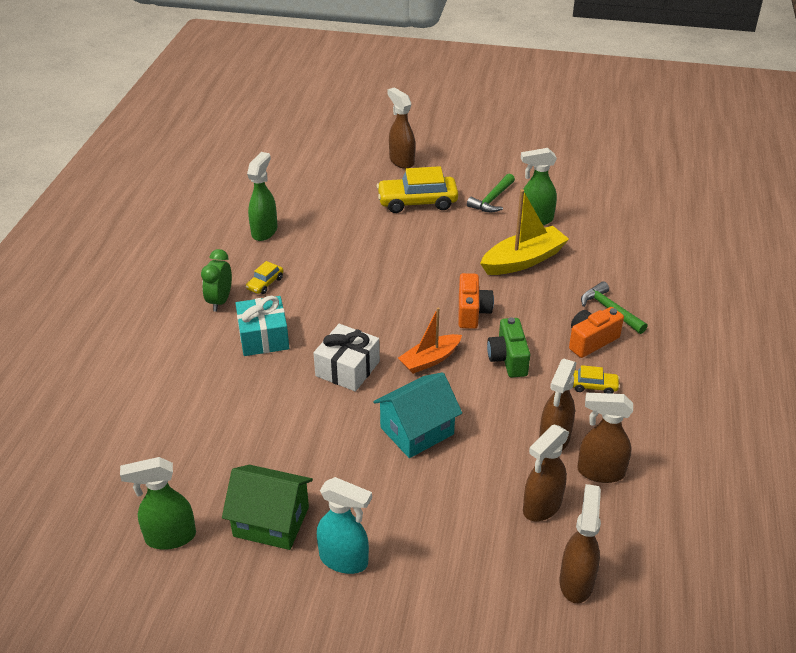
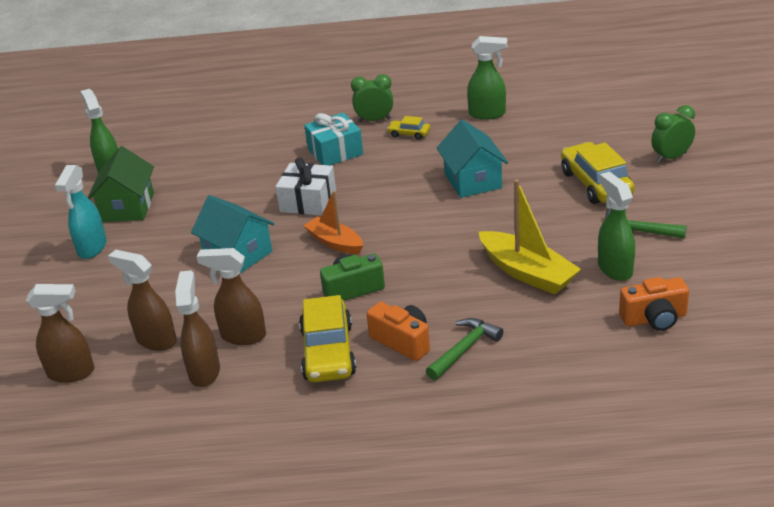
camera: 80 degrees right, 5 degrees down
(374, 261) = (472, 181): none -> turquoise house
(401, 161) = (671, 157): brown spray bottle -> green clock
(472, 312) = (418, 254): orange camera -> orange camera (654, 319)
(593, 386) = (328, 352): yellow car -> yellow car, size x2.04

